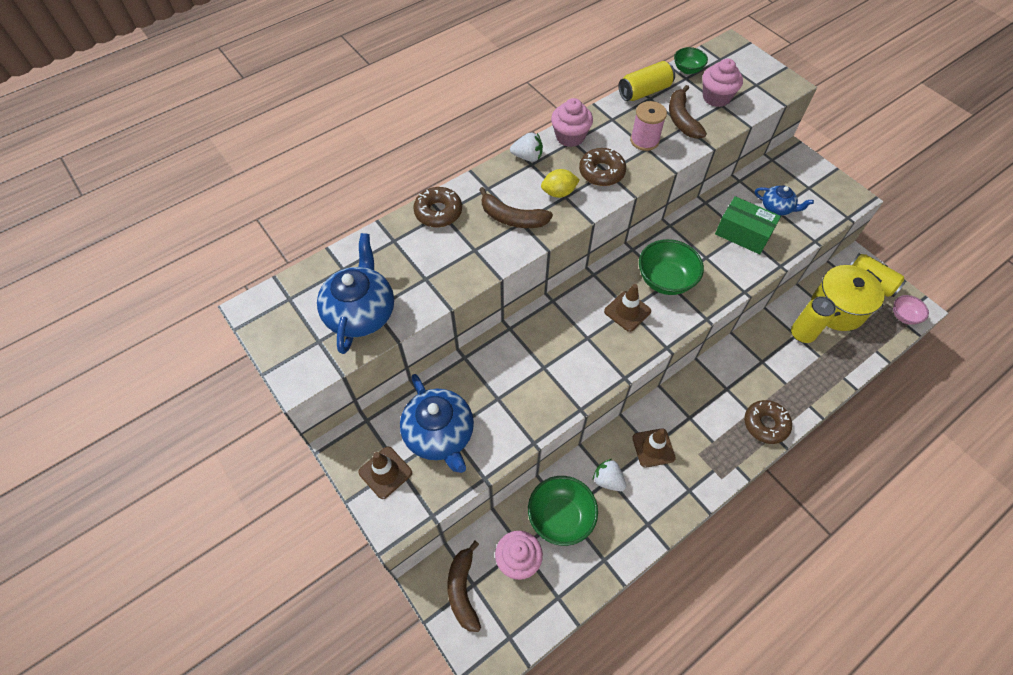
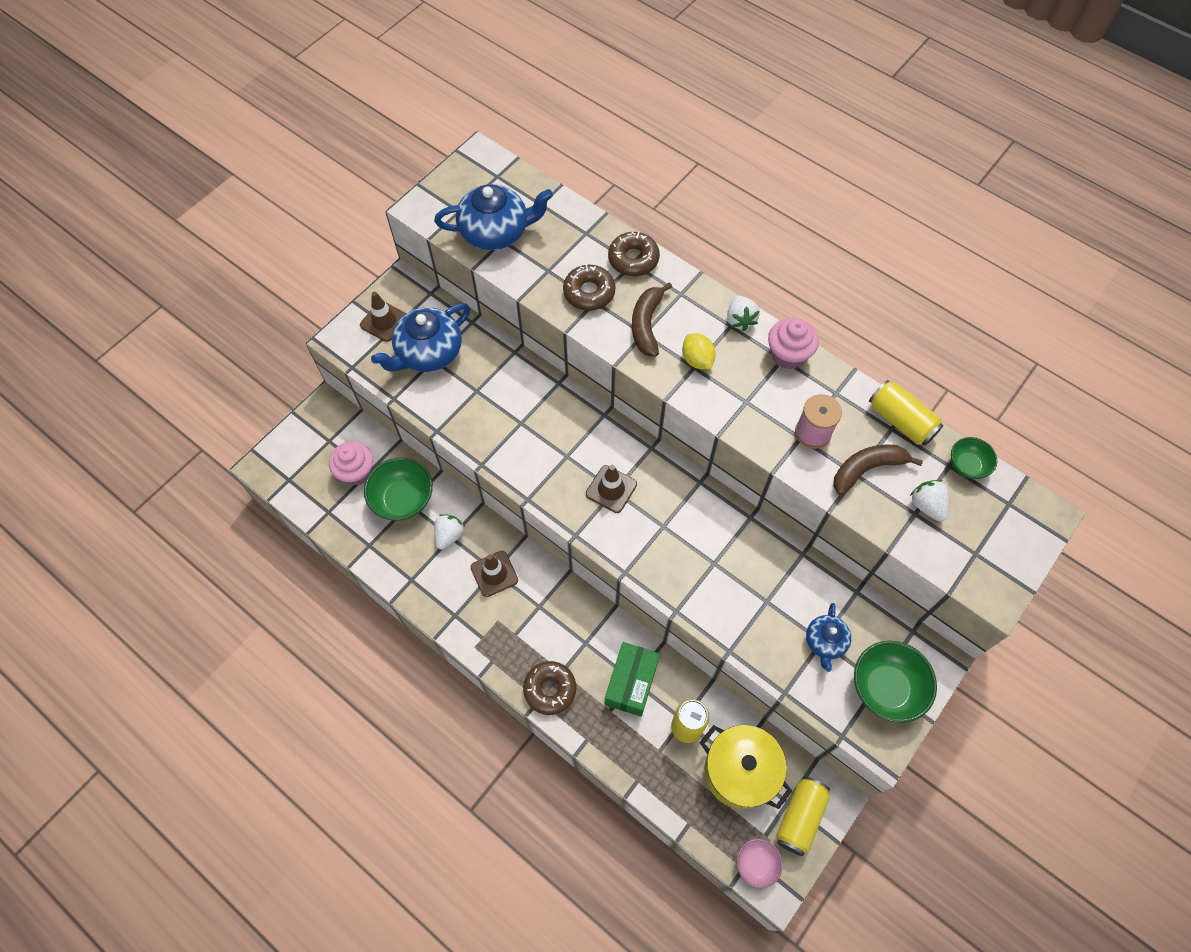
camera: 75 degrees right, 5 degrees up
(463, 590) = (323, 434): brown banana -> none
(601, 172) = (743, 396): brown donut -> brown donut (589, 292)
(665, 280) = (666, 522): green bowl -> green bowl (885, 688)
(716, 97) = (926, 505): pink cupcake -> white strawberry
(743, 234) = (765, 602): green box -> green box (631, 682)

